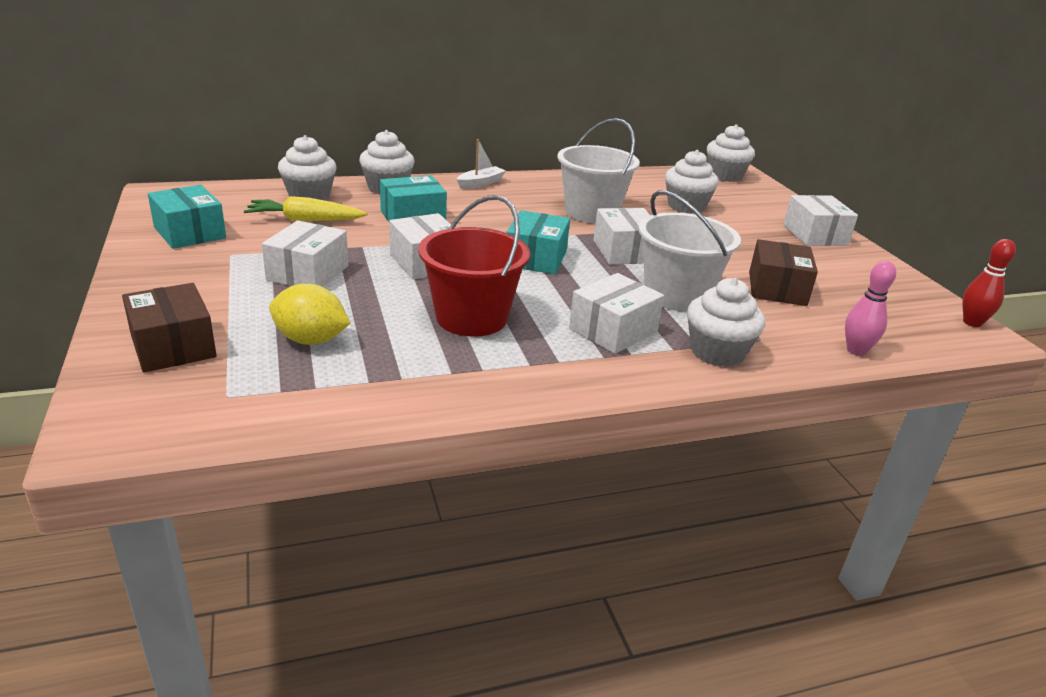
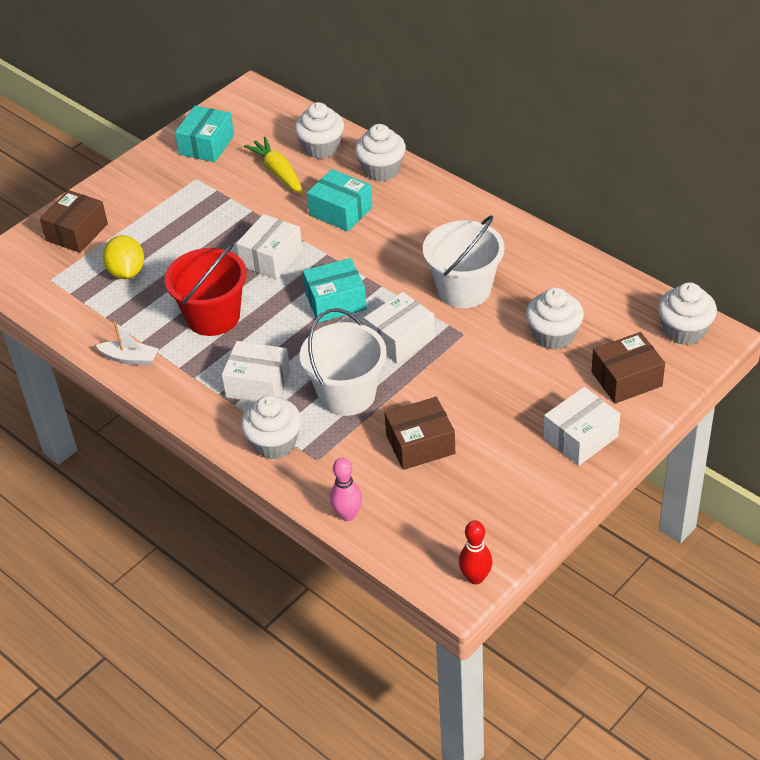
camera: 65 degrees right, 15 degrees up
(308, 273) = (203, 222): white box -> none
(480, 183) = (454, 205): white boat -> white boat (130, 358)
(760, 203) = (626, 379): none -> brown box

